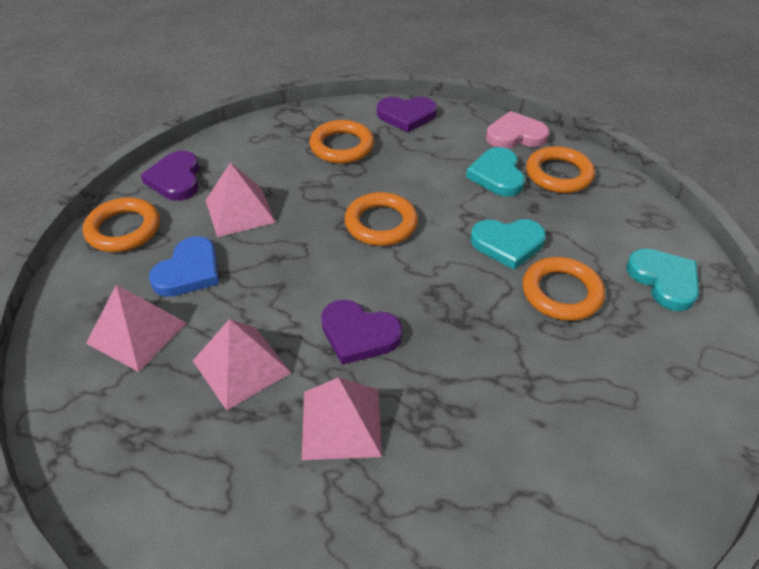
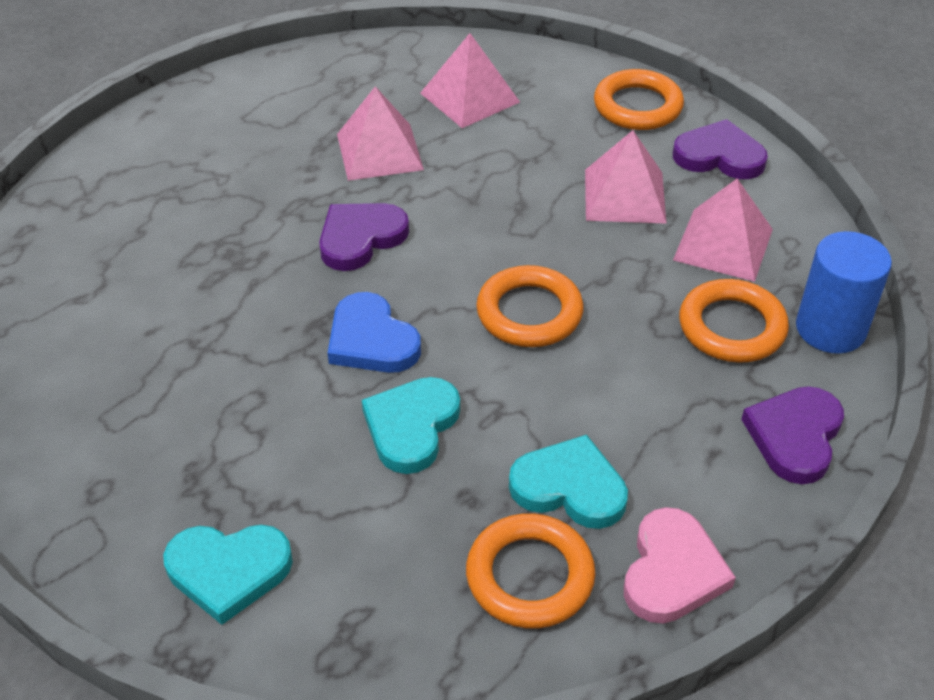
camera: 115 degrees right, 0 degrees up
(189, 271) = (538, 140): blue heart -> blue heart (371, 340)
(322, 116) = (830, 329): none -> blue cylinder
(341, 423) = (266, 197): pink pyramid -> pink pyramid (723, 244)
(561, 293) = (291, 439): orange ring -> none

